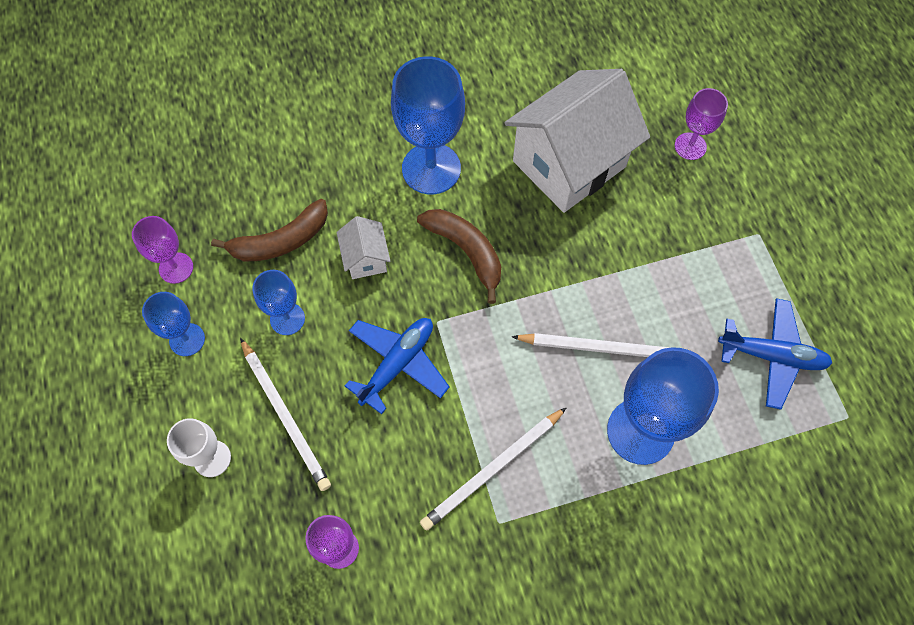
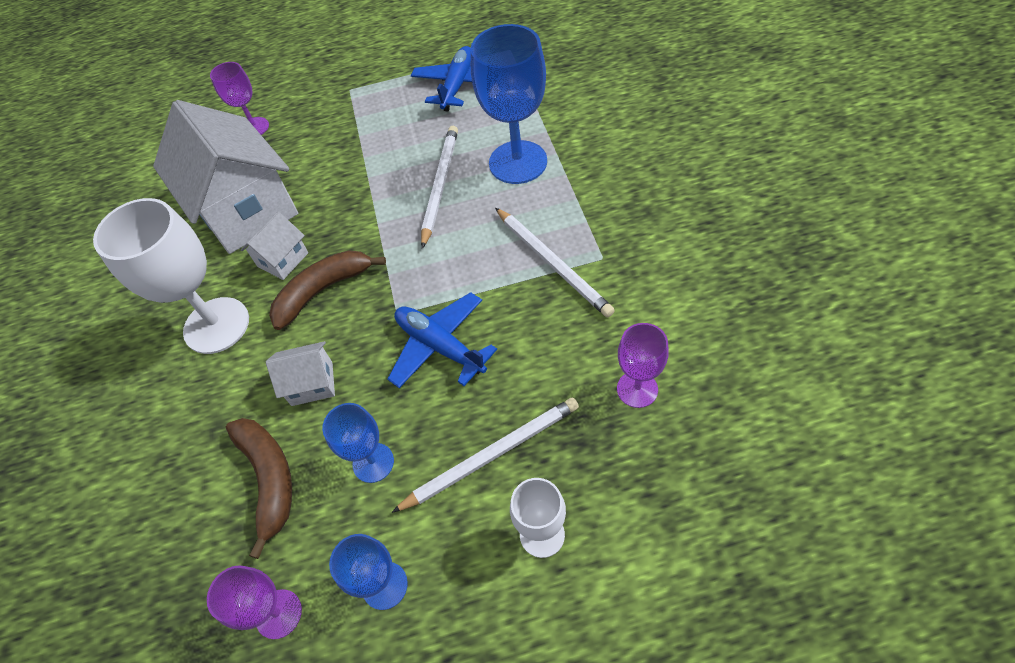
camera: 80 degrees left, 10 degrees down
(431, 168) = (216, 325): blue goblet -> white goblet
(504, 209) = (283, 260): none -> white house

